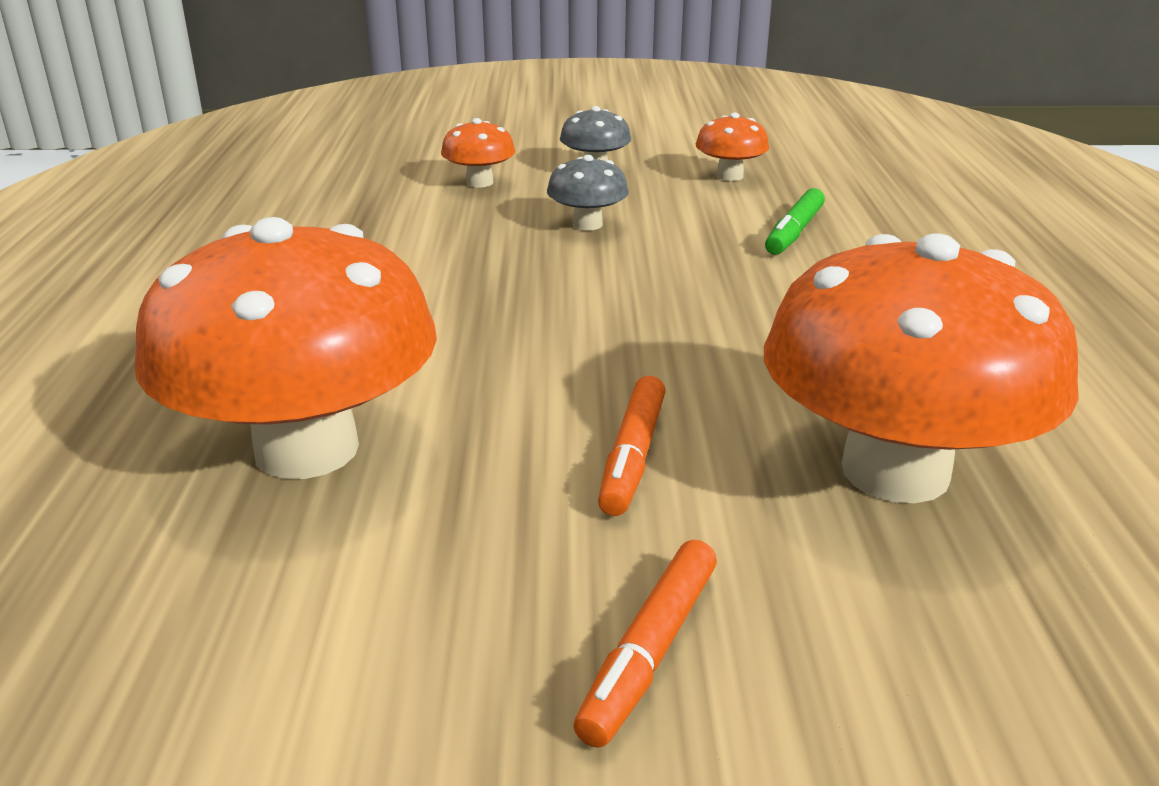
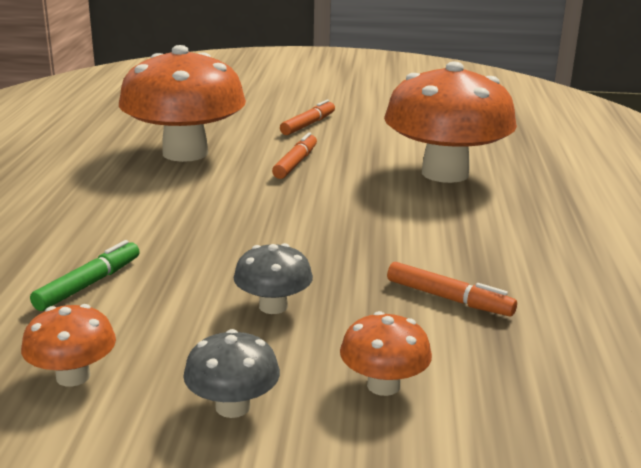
camera: 175 degrees left, 5 degrees down
(399, 240) = (449, 299): none -> orange marker

